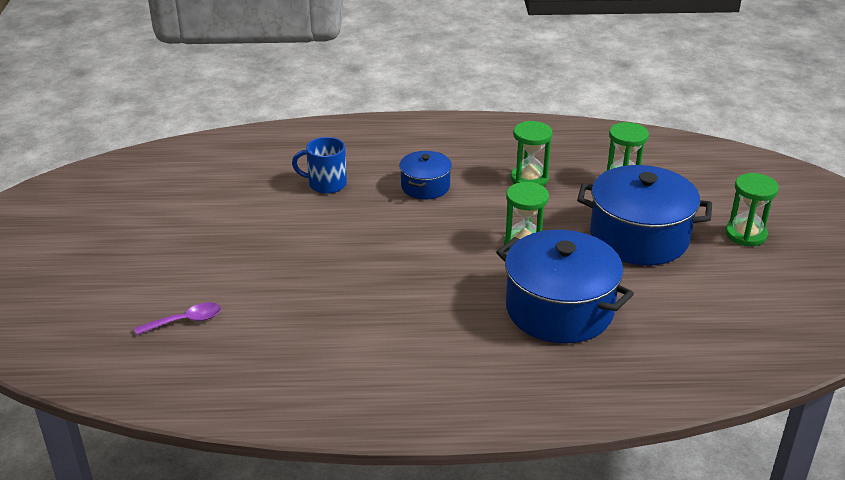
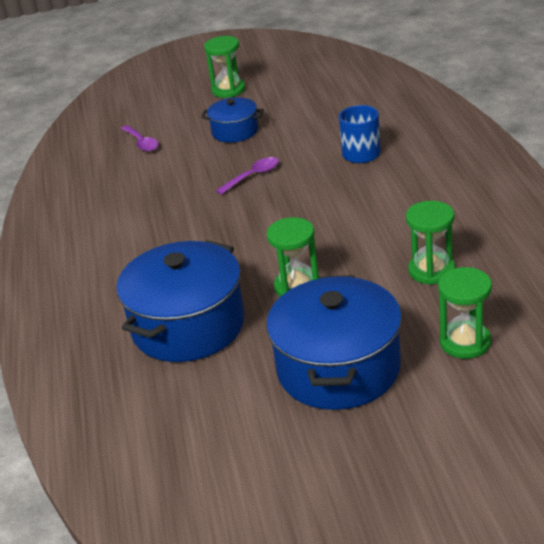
camera: 85 degrees right, 0 degrees up
(322, 249) = (253, 176): none -> purple spoon
(425, 186) = (382, 207): blue pot -> blue pot (235, 131)
(745, 234) = (378, 465): green hourglass -> green hourglass (228, 90)

